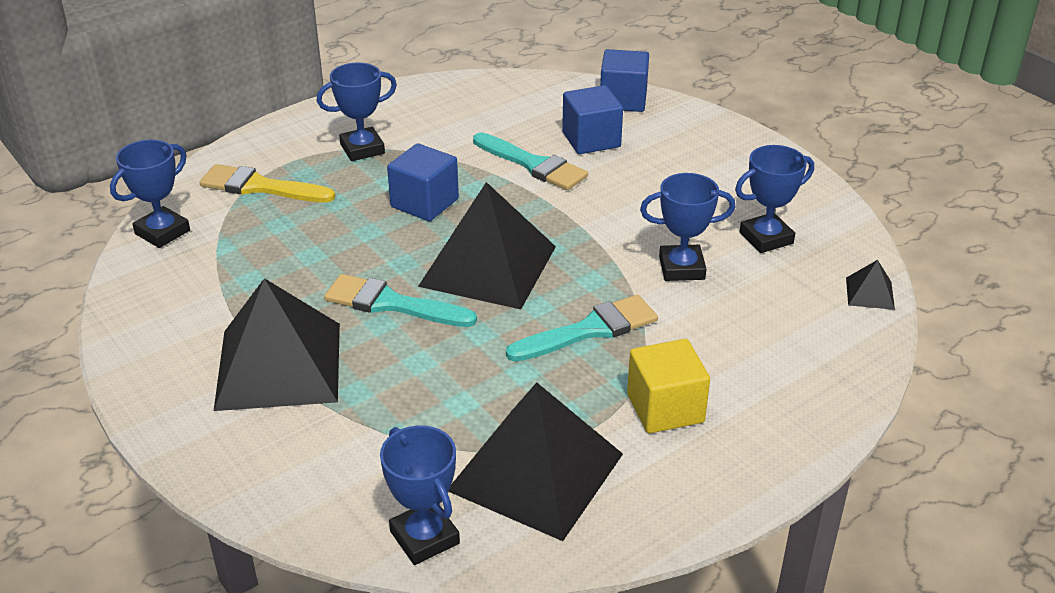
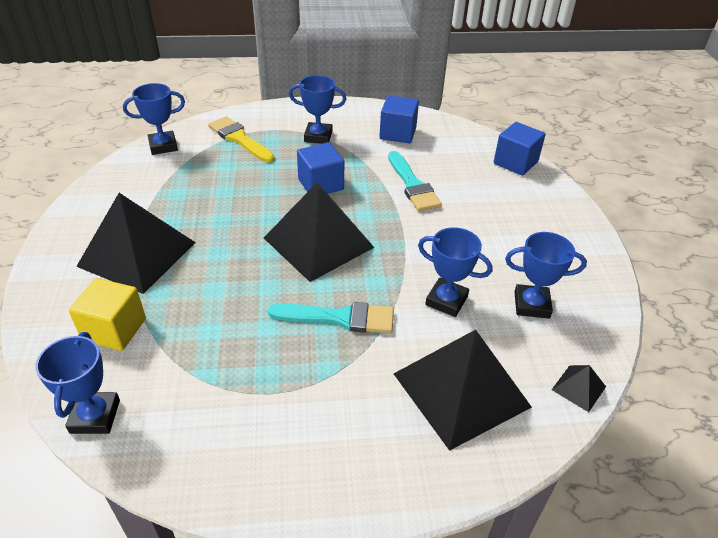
camera: 30 degrees right, 5 degrees up
(392, 304) = (237, 243): turquoise brush -> none
(536, 472) = (205, 407): black pyramid -> black pyramid (461, 390)
(591, 140) = (467, 182): blue cube -> blue cube (398, 133)
(665, 408) = (335, 404): yellow cube -> yellow cube (114, 329)

